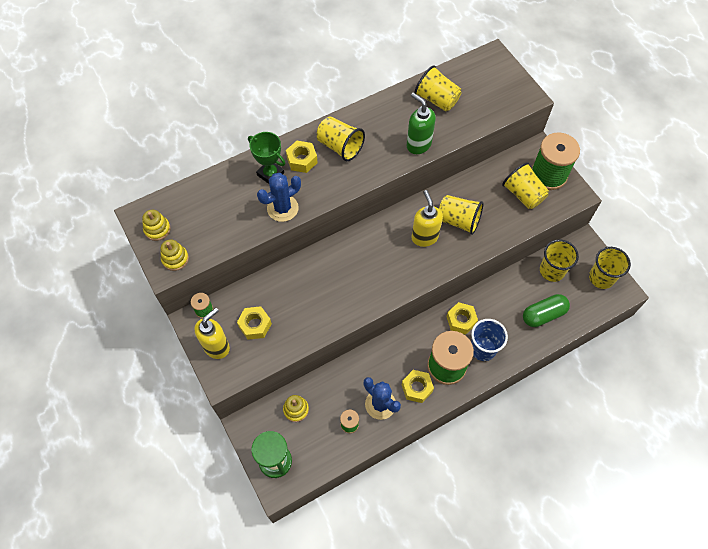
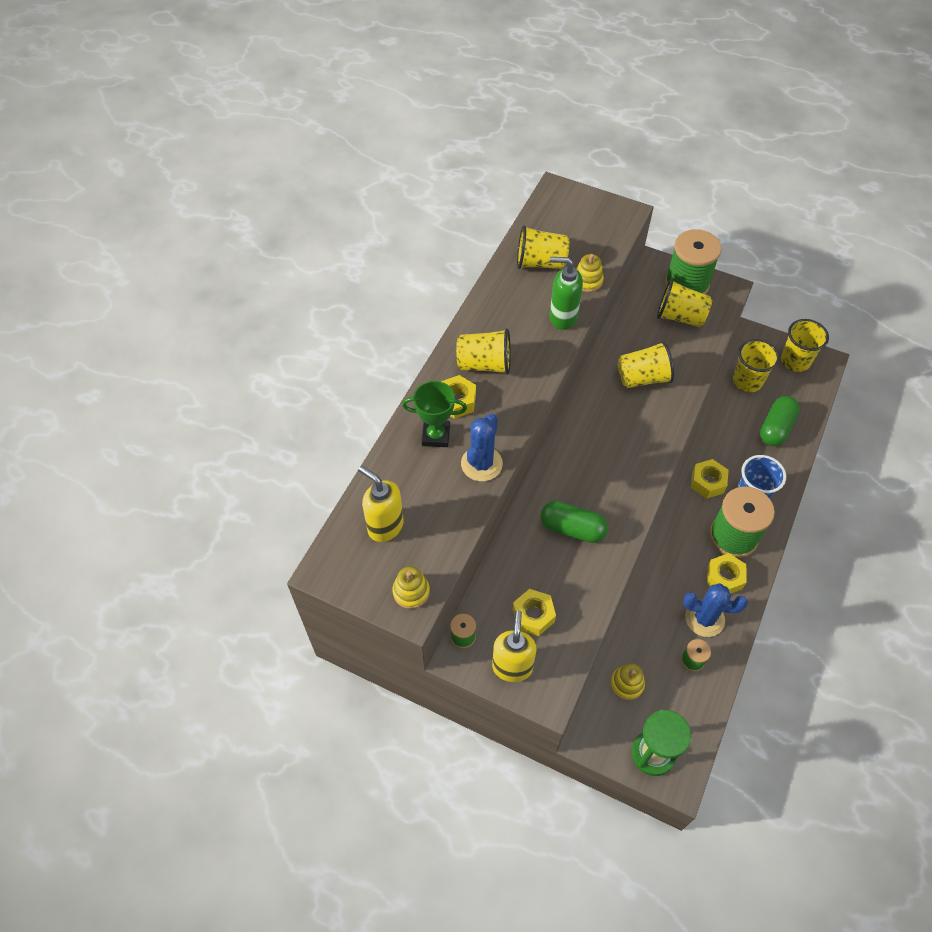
camera: 35 degrees left, 5 degrees down
(157, 229) = (360, 572): yellow stacking toy -> yellow stacking toy (587, 281)
(325, 288) = (572, 528): none -> green capsule
(424, 237) = (624, 414): yellow soap dispenser -> yellow soap dispenser (385, 526)

